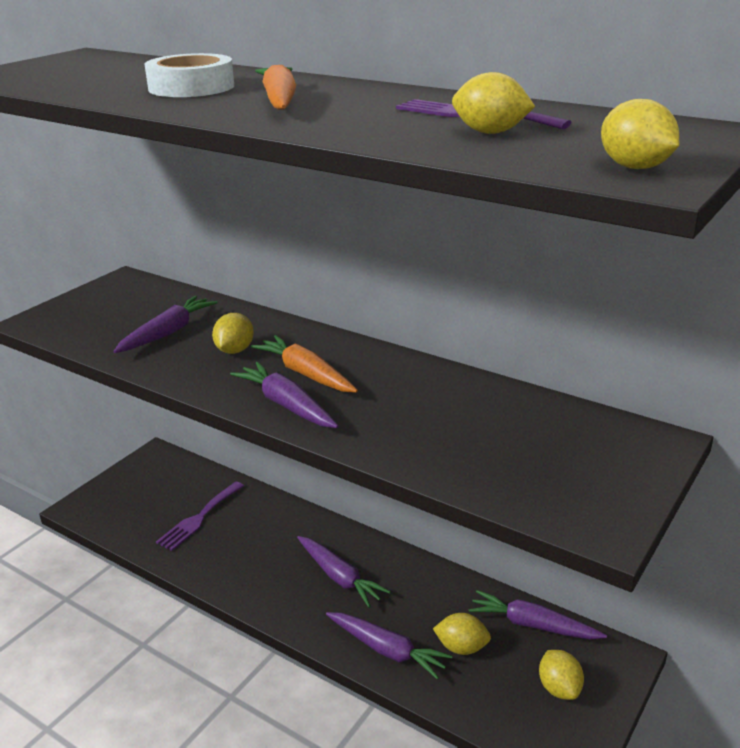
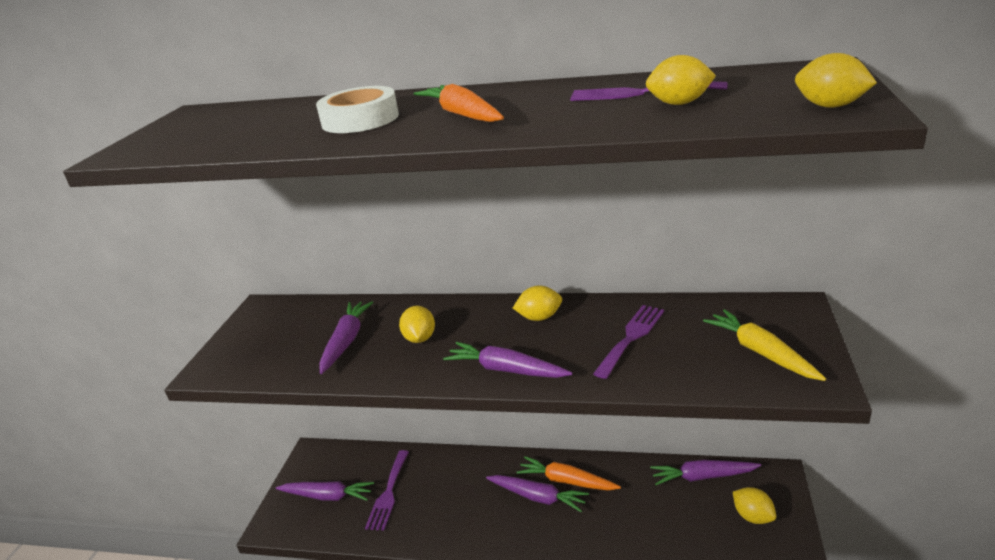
camera: 20 degrees left, 0 degrees up
(306, 374) = (497, 339): orange carrot -> orange carrot (566, 481)
(387, 650) = (614, 540): purple carrot -> purple carrot (327, 496)
(440, 414) = (631, 337): none -> purple fork
(461, 647) = (666, 515): yellow lemon -> yellow lemon (539, 317)
(567, 474) = (761, 352): none -> yellow carrot

